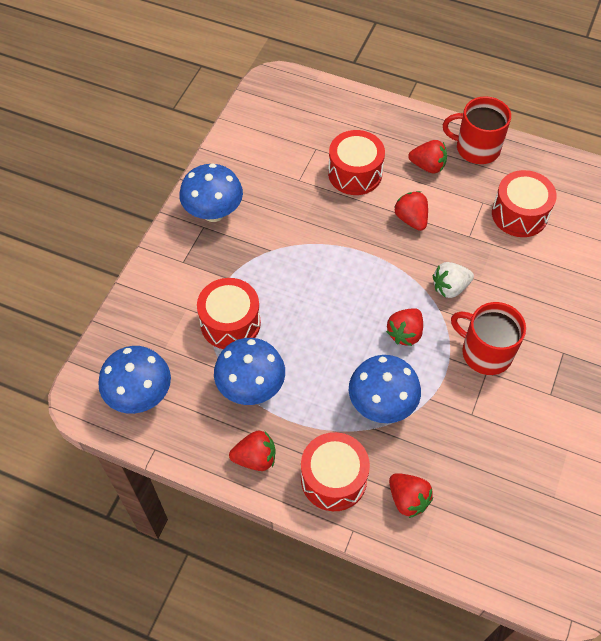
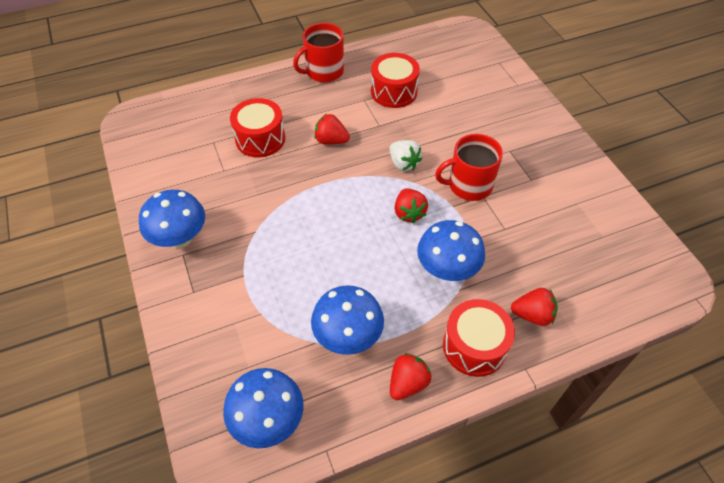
camera: 45 degrees left, 5 degrees down
(230, 323) = (281, 305): red drum -> none
(428, 166) = (305, 102): red strawberry -> none
(450, 287) = (403, 163): white strawberry -> white strawberry turned 60 degrees counterclockwise

